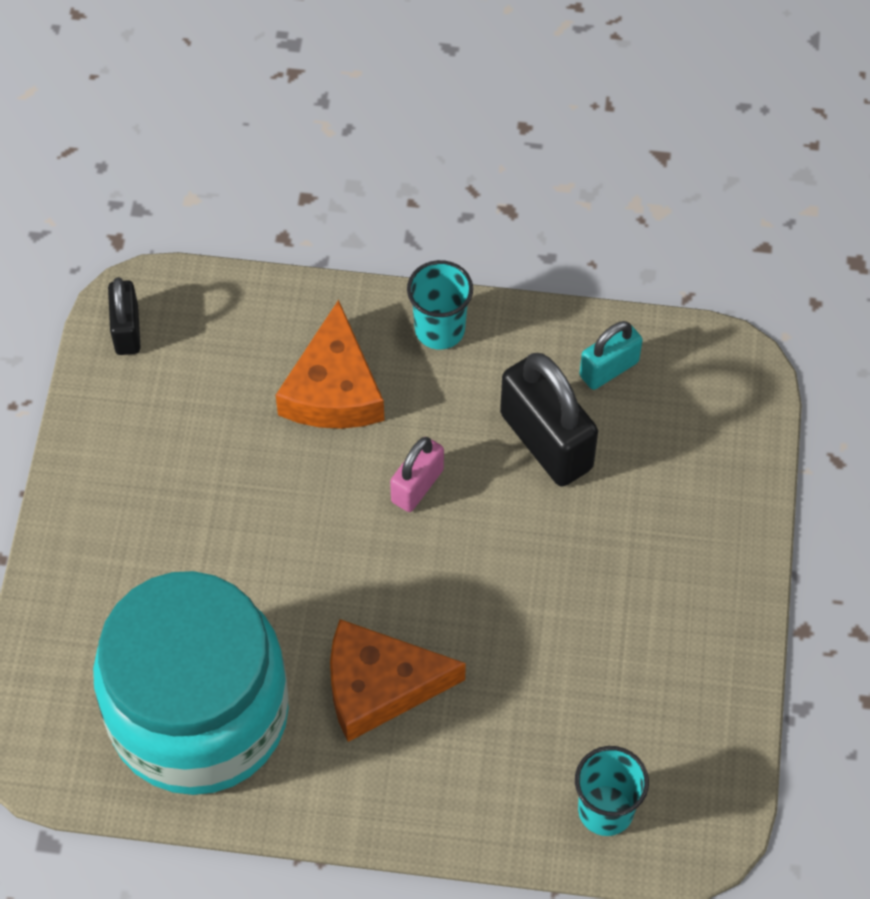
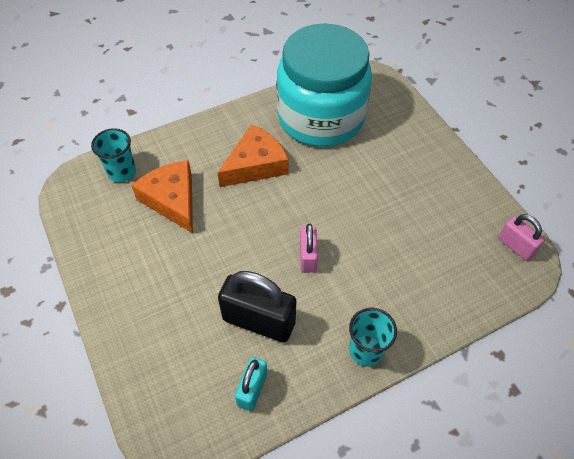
camera: 145 degrees right, 5 degrees down
(127, 330) = (515, 246): black padlock -> pink padlock
(333, 389) = (390, 280): orange cheese -> orange cheese (172, 200)

